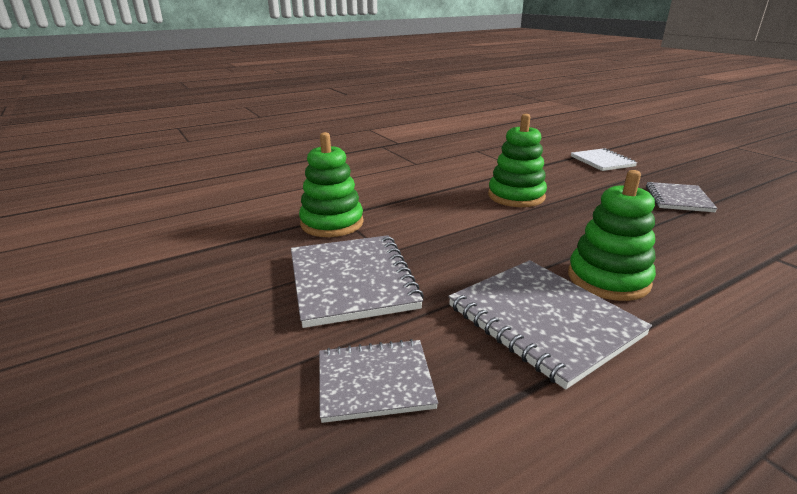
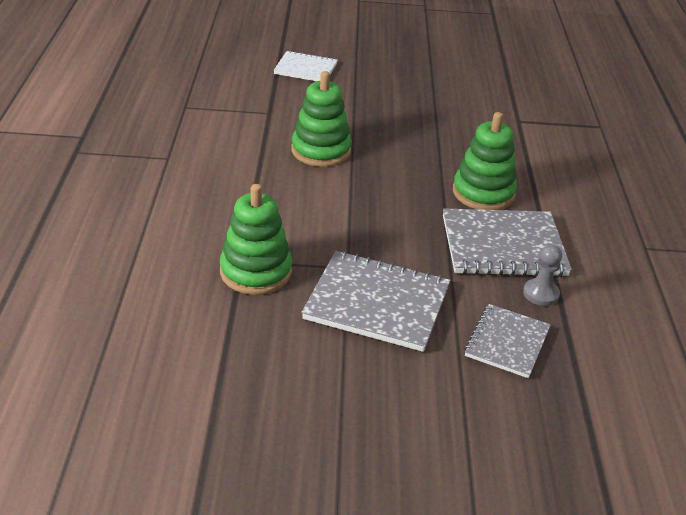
camera: 60 degrees left, 10 degrees up
(498, 378) = (541, 294): none -> grey pawn
(678, 199) = (412, 91): grey notebook -> none

